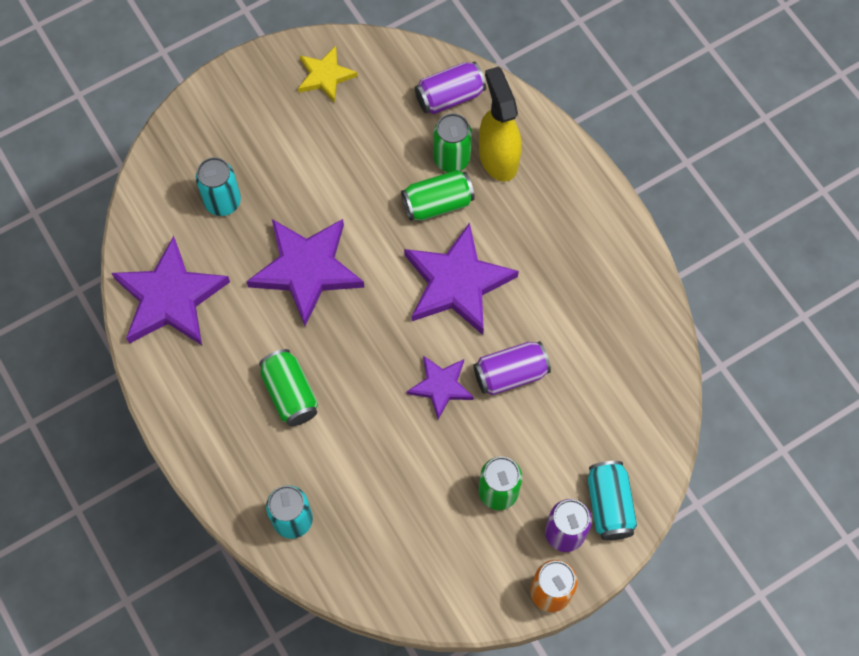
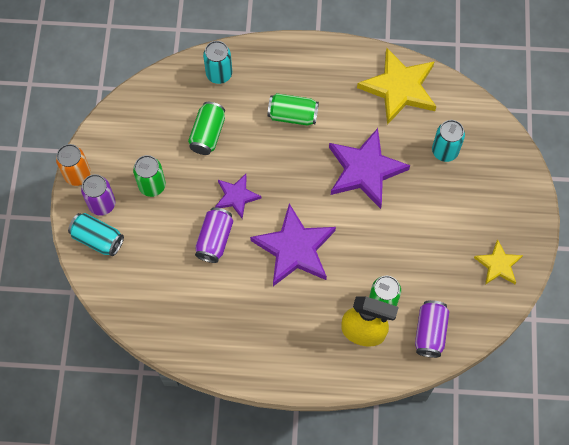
camera: 125 degrees right, 0 degrees up
(170, 298) = (399, 88): purple star -> yellow star
(437, 203) = (356, 273): green can -> green can (208, 134)

